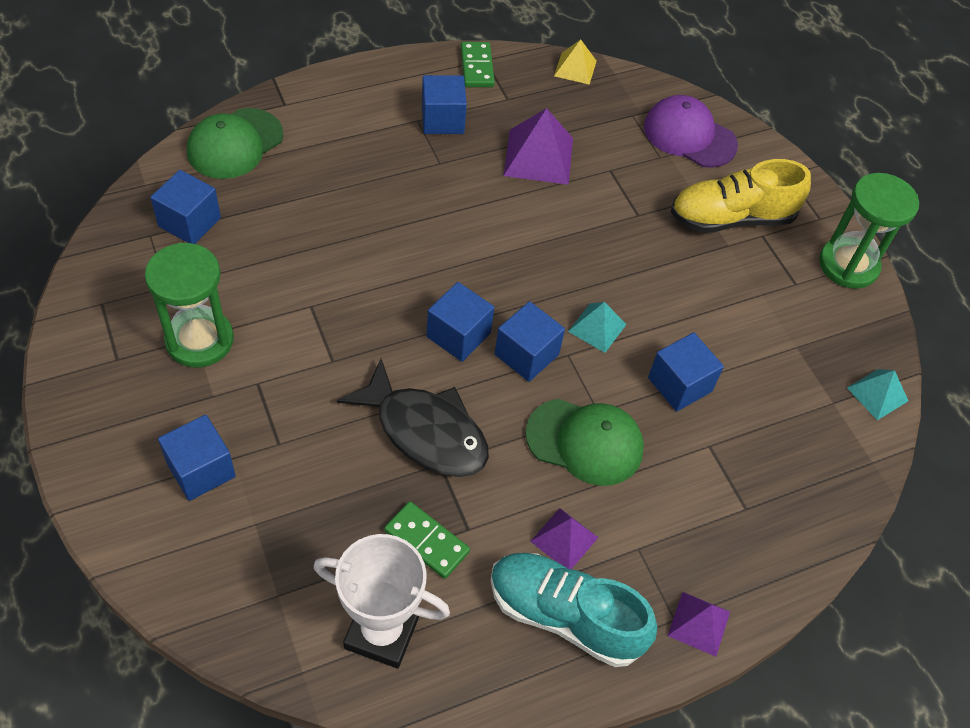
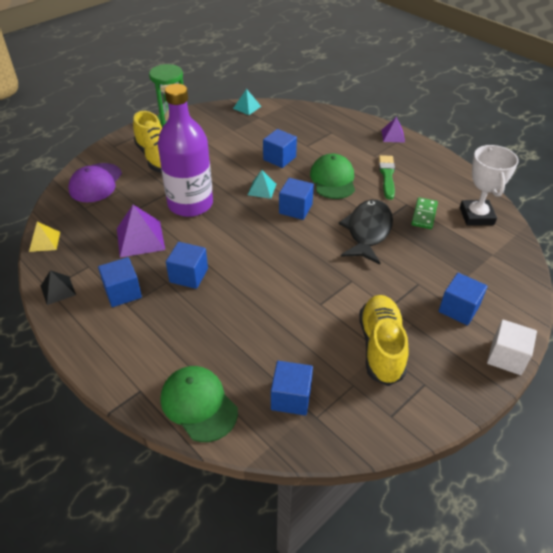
camera: 105 degrees left, 10 degrees down
(87, 479) = (506, 357): none -> white cube
(199, 340) = (381, 347): green hourglass -> yellow shoe
(235, 144) = (198, 404): green cap -> green cap turned 150 degrees counterclockwise
(458, 335) = (300, 236): blue cube -> blue cube (189, 275)
(477, 67) = (58, 290): green domino -> black pyramid
(564, 539) = (387, 175): purple pyramid -> green brush
(564, 616) = (421, 168): turquoise shoe -> none
(594, 227) = (190, 204): none -> purple bottle

